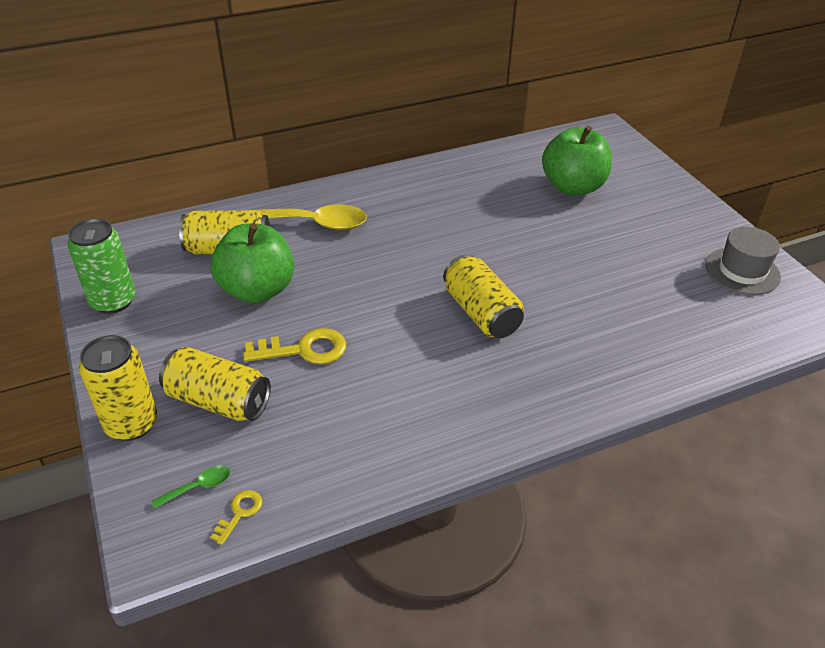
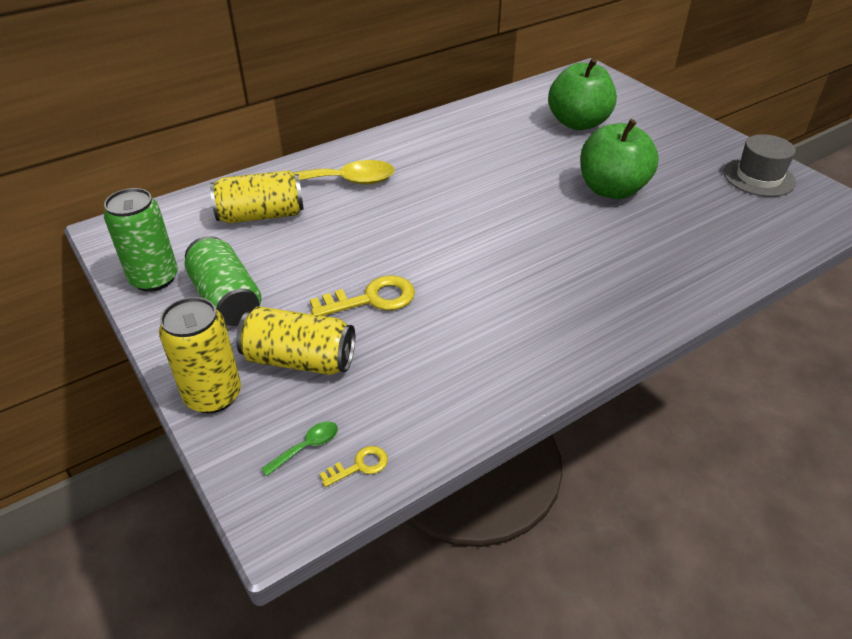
camera: 10 degrees left, 0 degrees up
(171, 331) = (226, 299): none -> green can
(240, 513) = (360, 466): yellow key -> yellow key turned 45 degrees clockwise
(257, 290) = (304, 249): green apple -> green apple (611, 189)
(481, 313) = (534, 243): yellow can -> none

